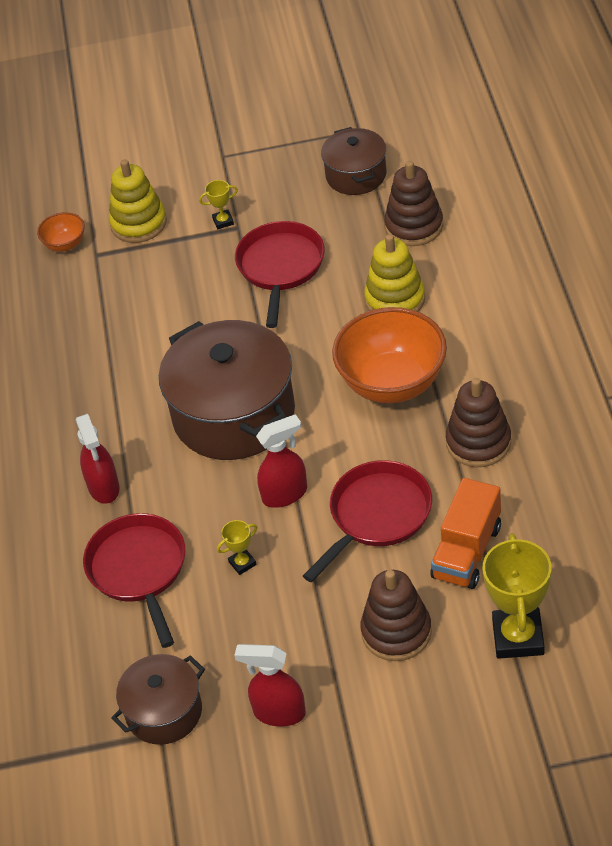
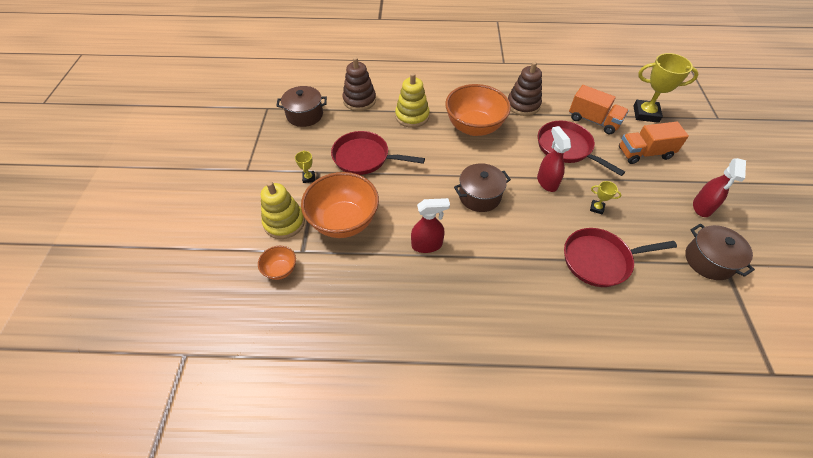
camera: 85 degrees left, 5 degrees up
(104, 488) = (528, 272): red spray bottle -> red spray bottle (427, 245)
(152, 279) = (344, 222): none -> orange bowl
(234, 414) = (479, 196): brown pot -> brown pot, size x0.55
(242, 563) = (596, 208): yellow trophy -> yellow trophy turned 45 degrees counterclockwise
(396, 632) = (644, 153): brown stacking toy -> orange truck

